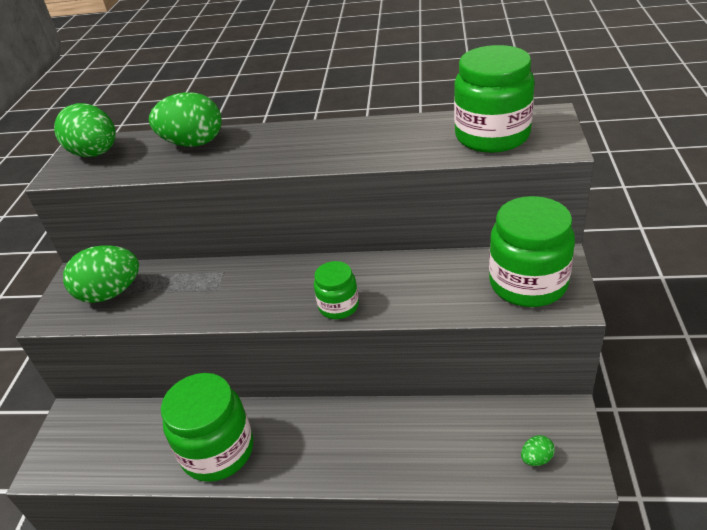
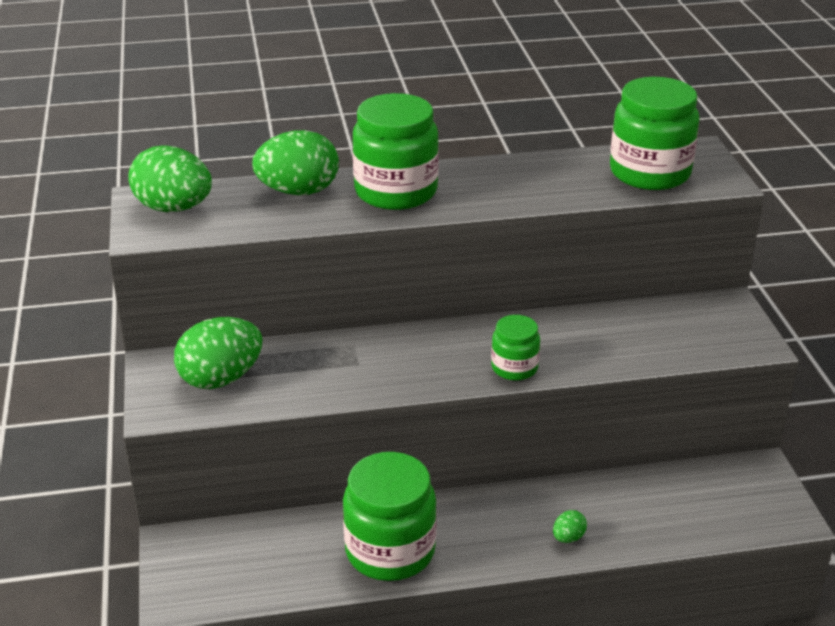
camera: 20 degrees left, 5 degrees down
(528, 283) = (708, 329): green jar -> green jar (396, 191)
(536, 459) = (745, 511): green egg -> green egg (568, 537)

